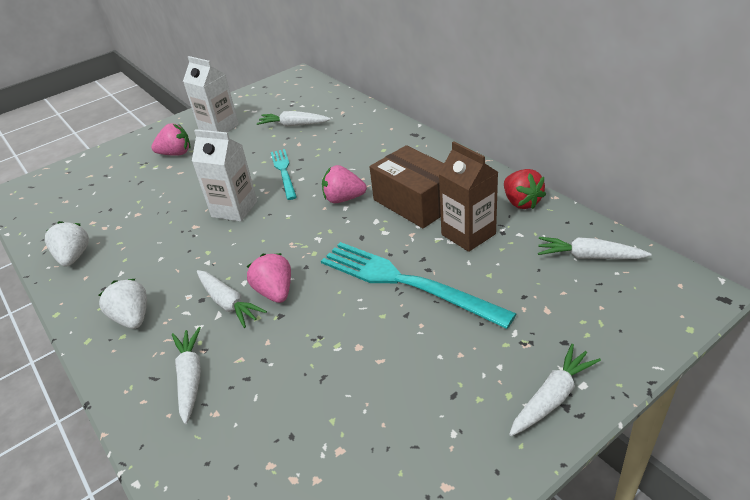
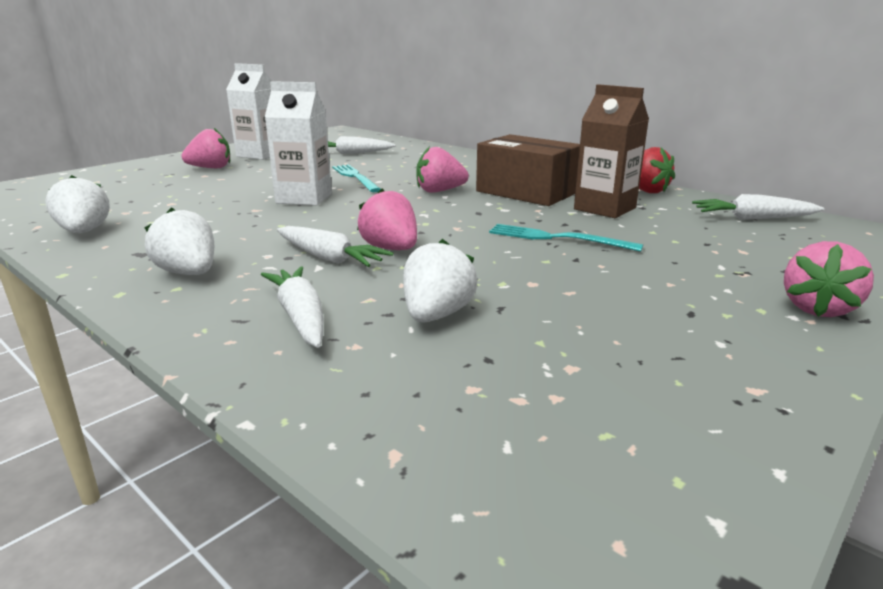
camera: 15 degrees left, 15 degrees down
(277, 383) = (436, 315): none -> white strawberry
(406, 282) = (557, 238): turquoise fork -> turquoise fork, size x0.57
(552, 397) = (817, 308): white carrot -> pink strawberry

